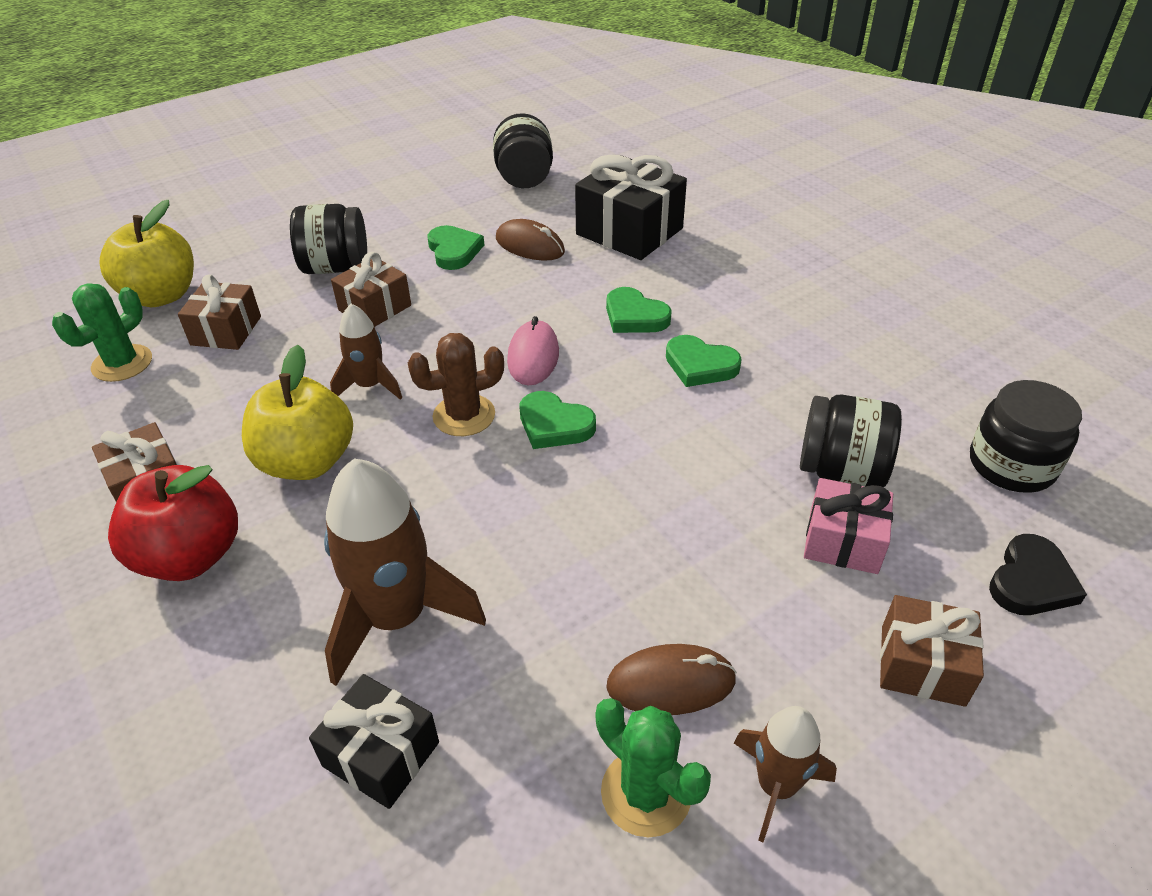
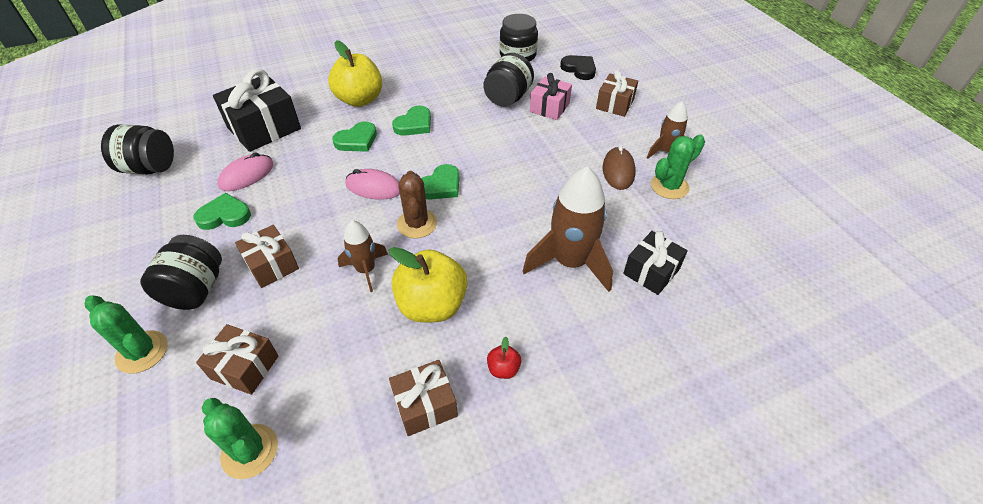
camera: 80 degrees left, 5 degrees up
(161, 295) = (150, 430): yellow apple -> yellow apple (360, 100)
(190, 556) = (503, 369): red apple -> red apple, size x0.43
(254, 261) = (142, 352): none -> green cactus
(530, 245) = (247, 175): brown mouse -> pink mouse

